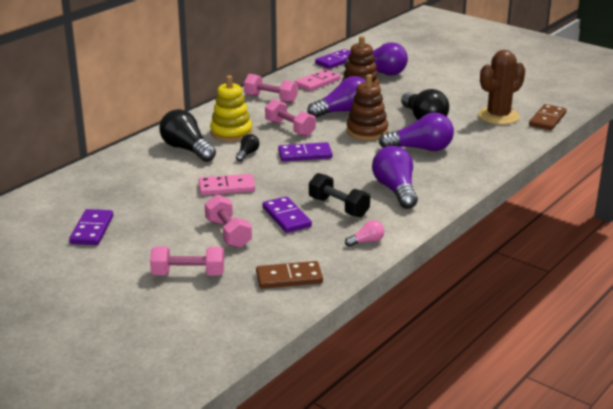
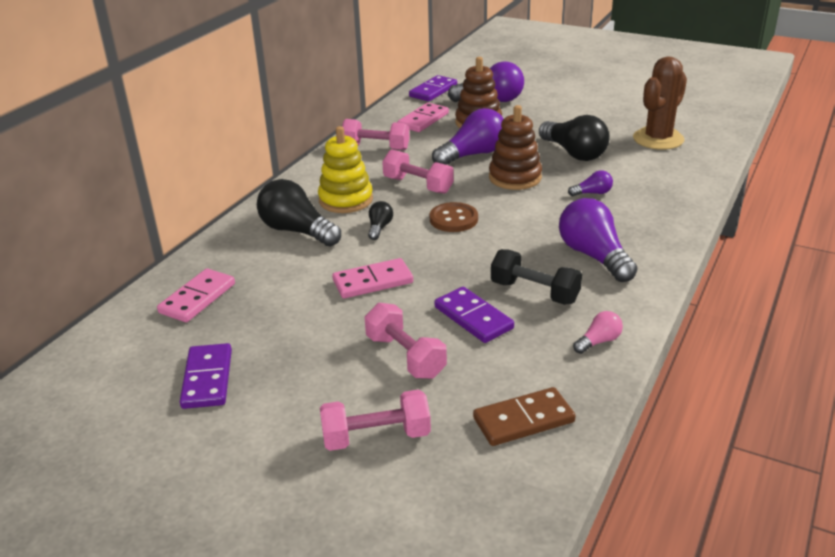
camera: 10 degrees left, 5 degrees up
(101, 183) = (197, 298): none -> pink domino
(305, 154) = (453, 219): purple domino -> brown button
(420, 149) = (592, 193): purple light bulb -> purple light bulb, size x0.49
(547, 119) = (716, 137): brown domino -> none

